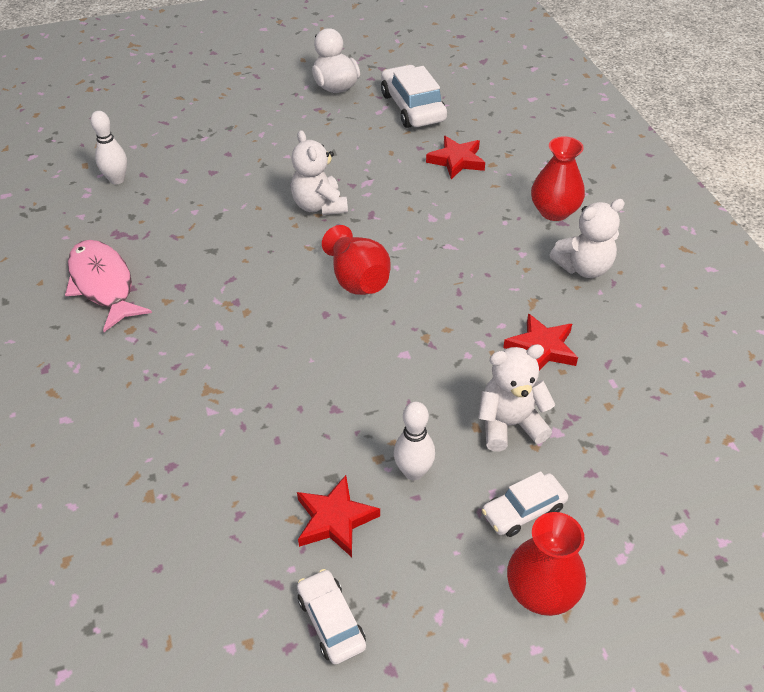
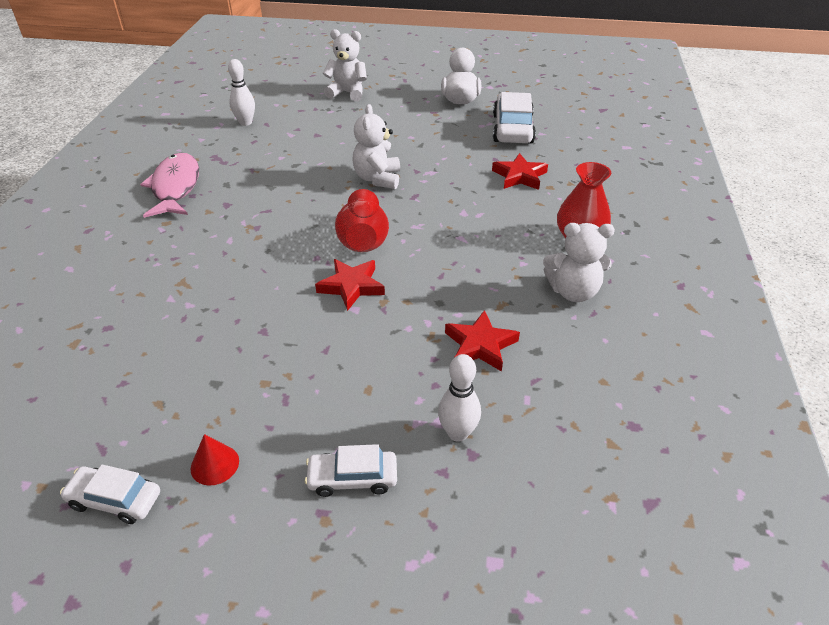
camera: 25 degrees right, 5 degrees down
(331, 621) = (115, 500): white car -> white car turned 75 degrees counterclockwise
(335, 520) = (189, 418): red star -> red star (351, 286)
(395, 551) = (215, 464): none -> red cone
(413, 472) = (284, 405): white bowling pin -> white bowling pin (458, 433)
(509, 424) = (399, 399): white teddy bear -> white teddy bear (347, 93)
(541, 592) = (310, 560): red vase -> none

